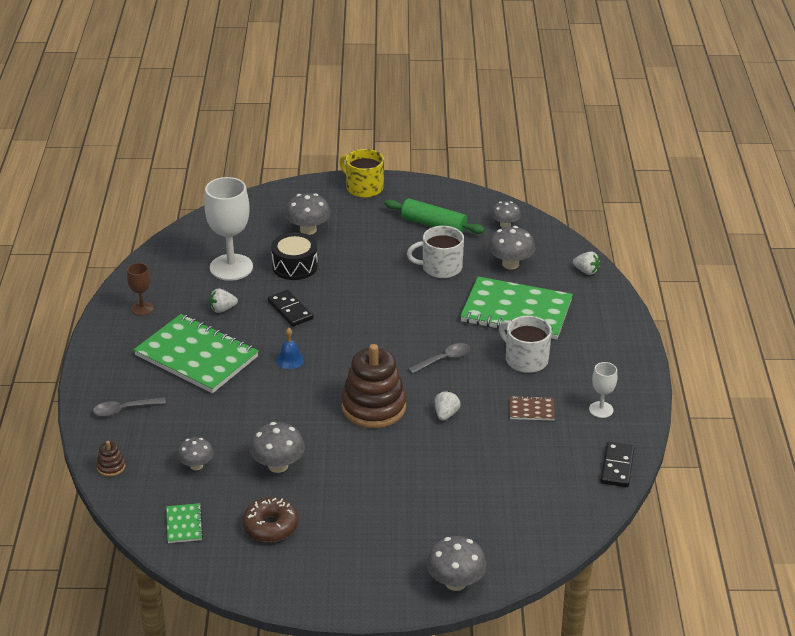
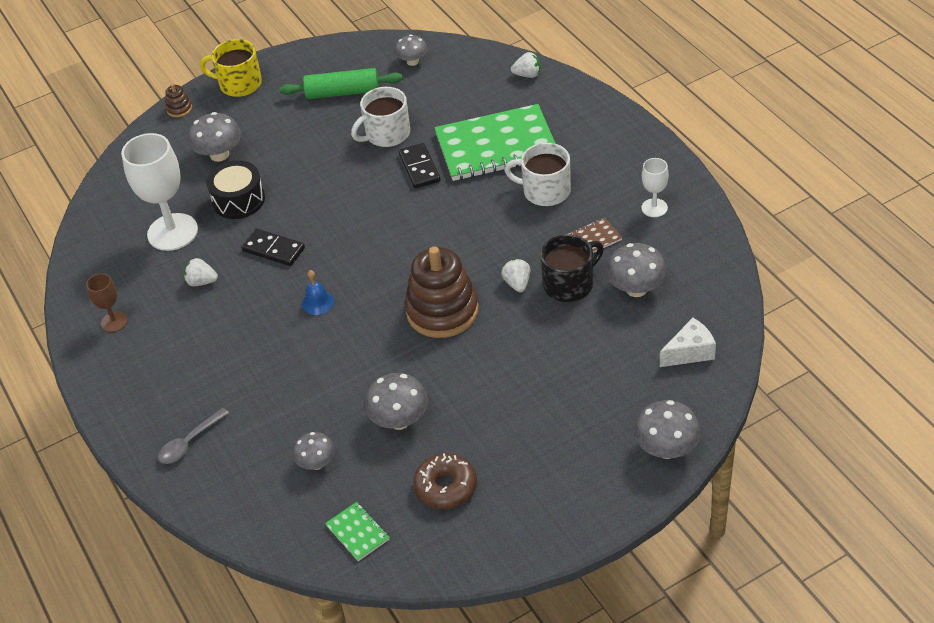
camera: 25 degrees left, 10 degrees up
(111, 467) = (228, 511): brown stacking toy -> brown stacking toy (179, 109)
(196, 356) = (217, 346): green notebook -> none
(222, 309) = (202, 282): white strawberry -> white strawberry turned 60 degrees clockwise
(444, 359) = (468, 228): grey spoon -> none
(485, 433) = (569, 284): none -> black mug
(510, 264) = (451, 100): grey mushroom -> grey mushroom (636, 289)
(535, 524) = (690, 352): none -> white cheese
(617, 467) = (714, 257): black domino -> black domino (419, 168)

